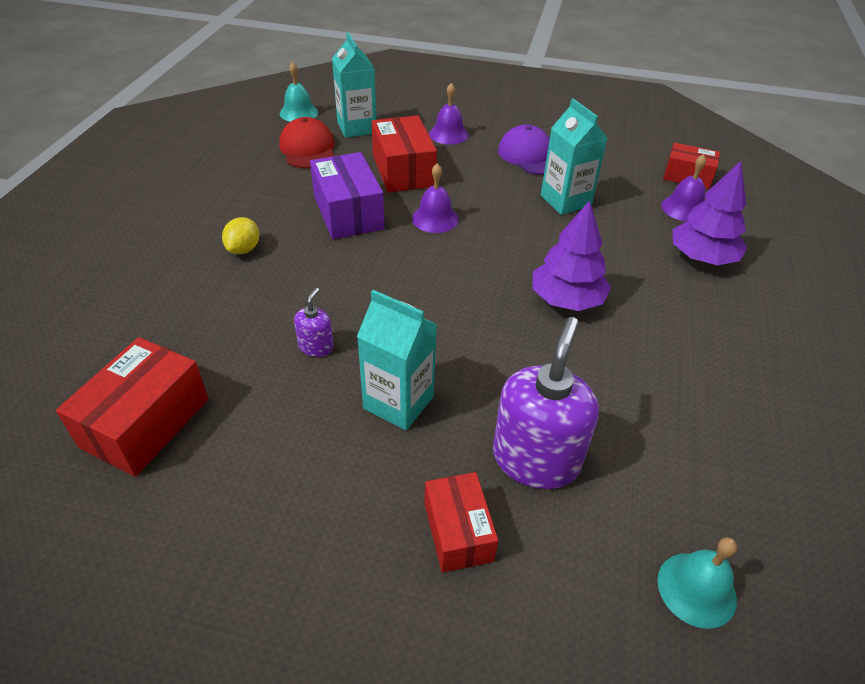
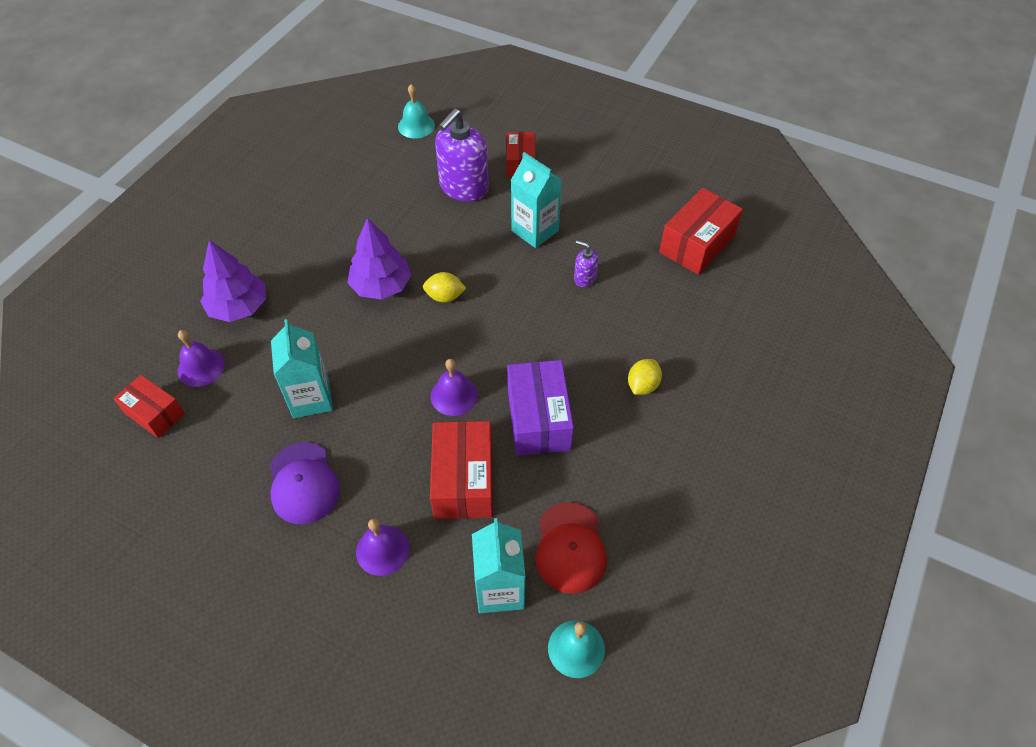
camera: 165 degrees left, 10 degrees up
(316, 347) = (584, 278): purple soap dispenser -> purple soap dispenser turned 90 degrees clockwise
(486, 299) = (445, 297): none -> yellow lemon

